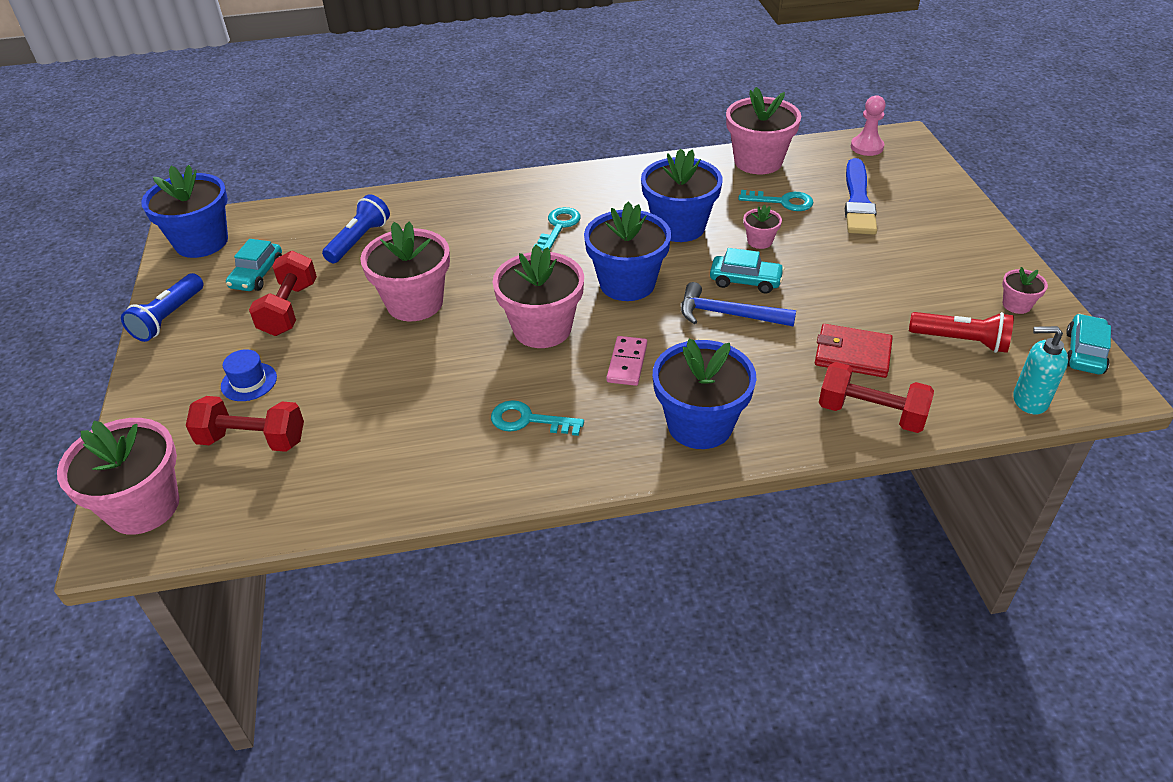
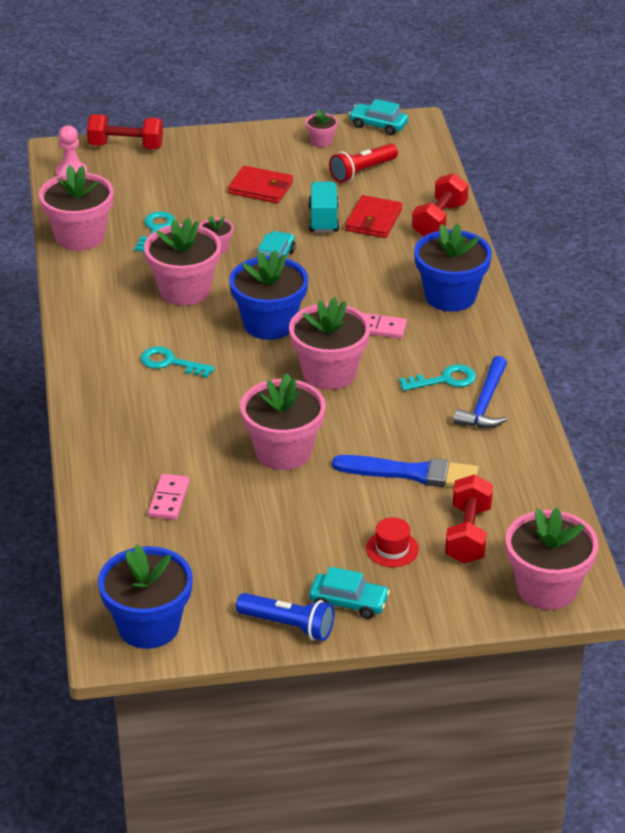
camera: 90 degrees left, 5 degrees down
(249, 382) = (392, 549): blue hat -> red hat
(257, 275) = (221, 569): turquoise car -> turquoise car (348, 602)
(289, 309) = (283, 537): red dumbbell -> red dumbbell (126, 146)
(359, 240) = (169, 499): blue flashlight -> pink domino
(528, 420) = (444, 380): turquoise key -> turquoise key turned 120 degrees counterclockwise
(679, 226) = (184, 290): blue flower pot -> pink flower pot
(728, 314) = (319, 273): blue hammer -> blue hammer (484, 403)
(840, 313) = (323, 219): none -> turquoise truck
(858, 201) = (163, 190): blue brush -> blue brush (411, 473)
(889, 264) = (261, 188): none -> red wallet
(961, 341) = (362, 171): red flashlight -> red flashlight turned 150 degrees counterclockwise
(1029, 401) = (427, 156): turquoise soap dispenser -> none

